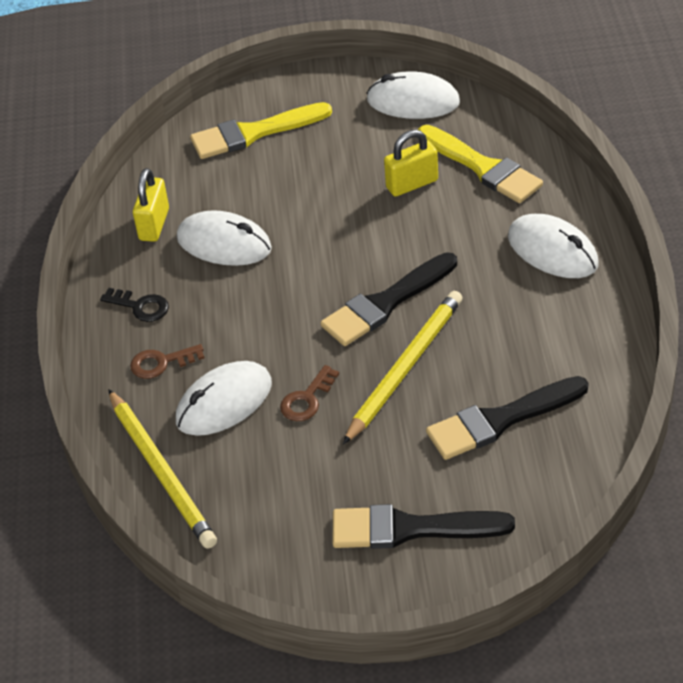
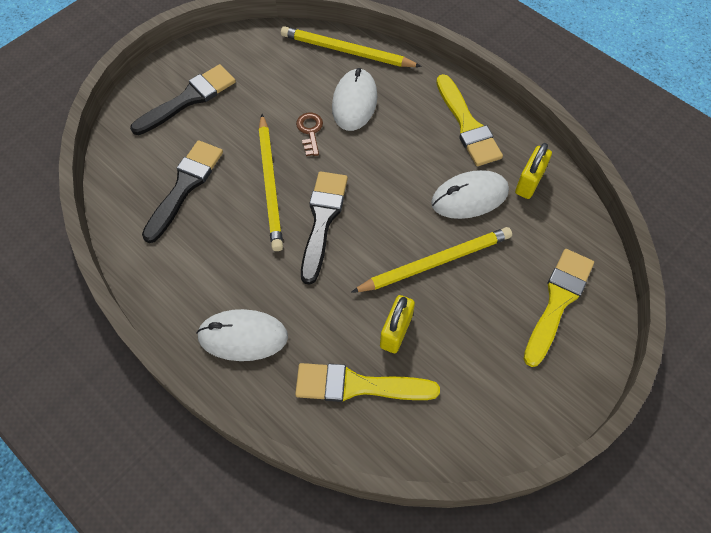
camera: 135 degrees right, 15 degrees up
(140, 306) = (467, 125): black key -> yellow brush
(154, 224) = (529, 182): yellow padlock -> yellow padlock turned 60 degrees clockwise
(161, 363) = (414, 102): brown key -> none
(319, 212) = (435, 262): none -> yellow pencil
(413, 101) = (476, 422): white mouse -> none

